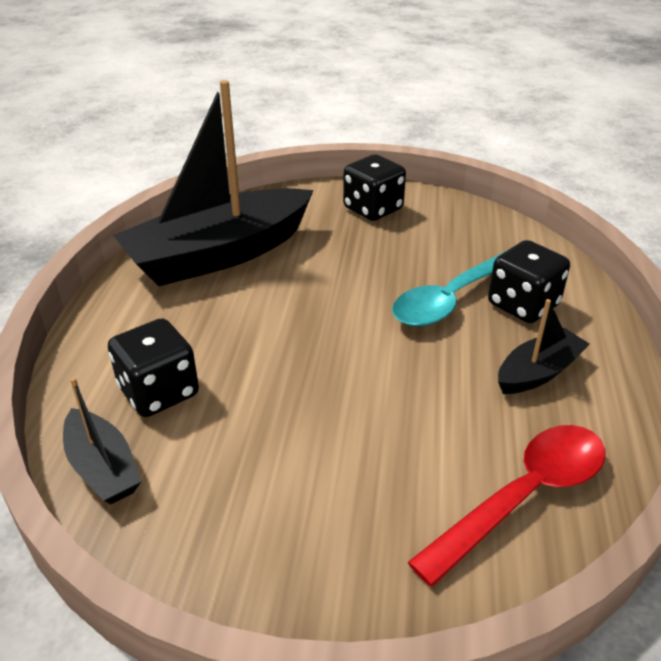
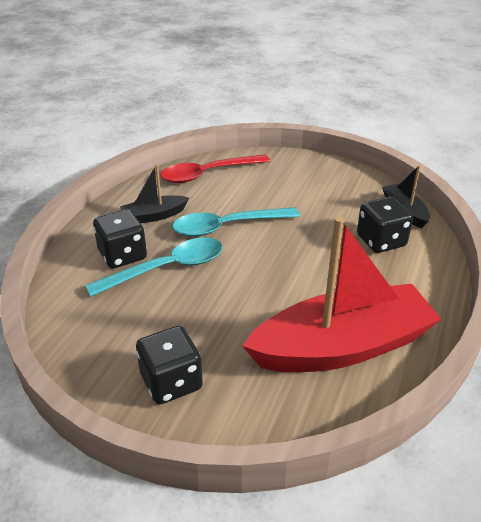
camera: 165 degrees left, 0 degrees up
(219, 254) = (342, 347): black boat -> red boat
(411, 374) = (227, 227): none -> turquoise spoon

